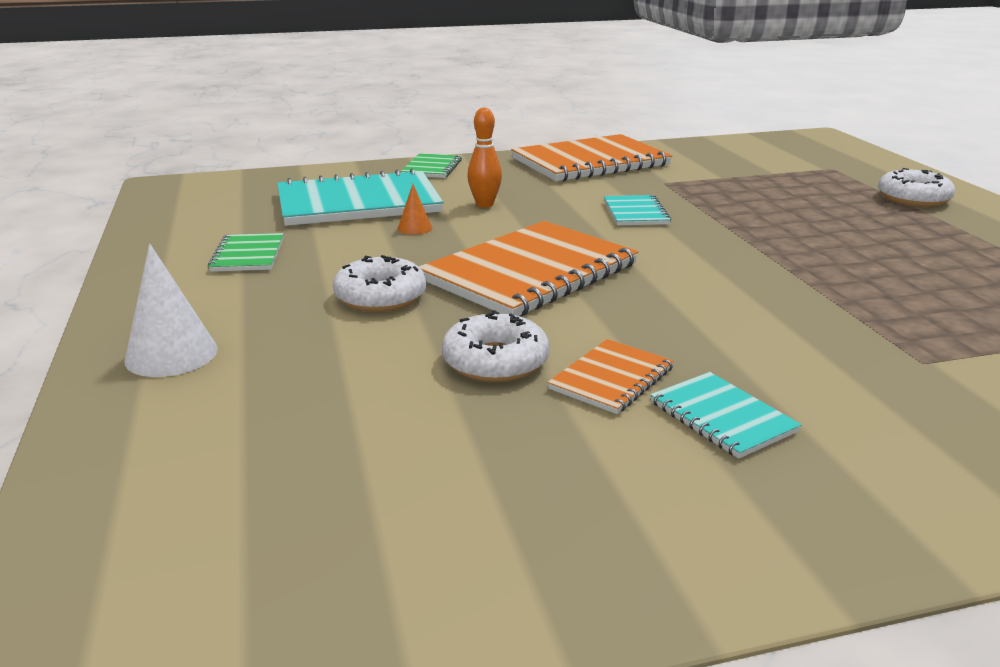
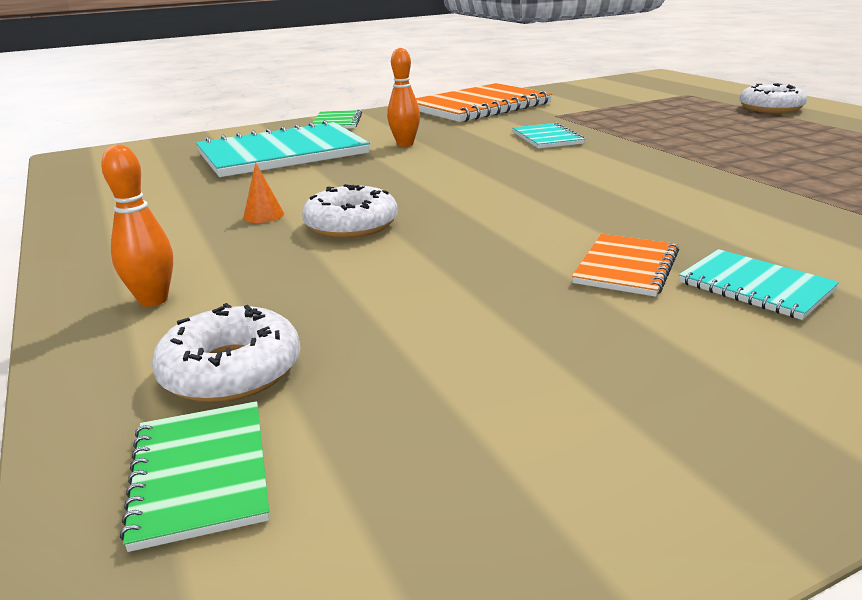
camera: 10 degrees left, 0 degrees up
(171, 354) = (153, 300): white cone -> orange bowling pin
(248, 255) = (193, 204): green notebook -> green notebook (201, 474)
(415, 228) = (350, 168): orange cone -> orange cone (263, 215)
(495, 361) = (503, 266): white donut -> white donut (231, 371)
(530, 272) = (484, 191): orange notebook -> none

